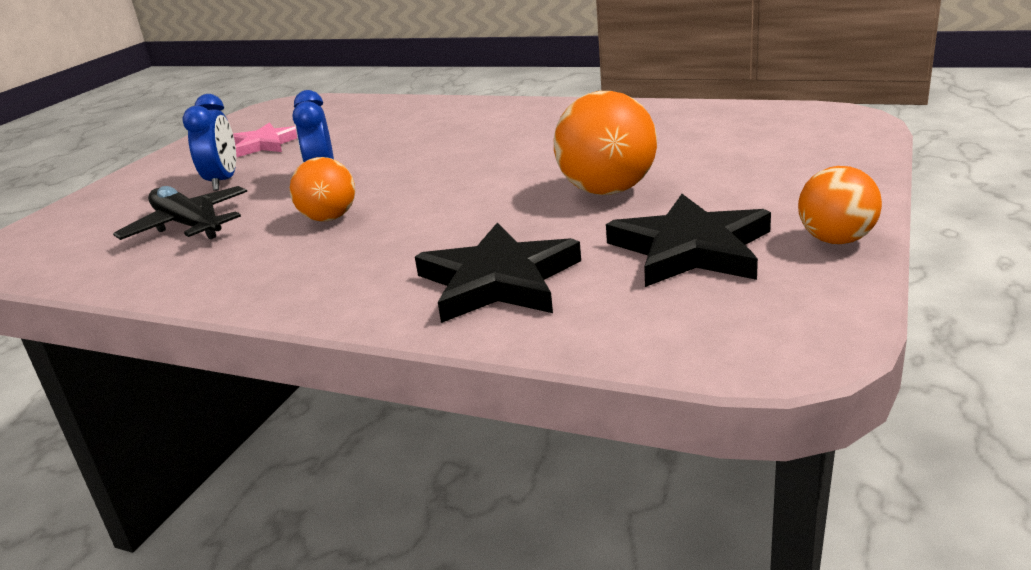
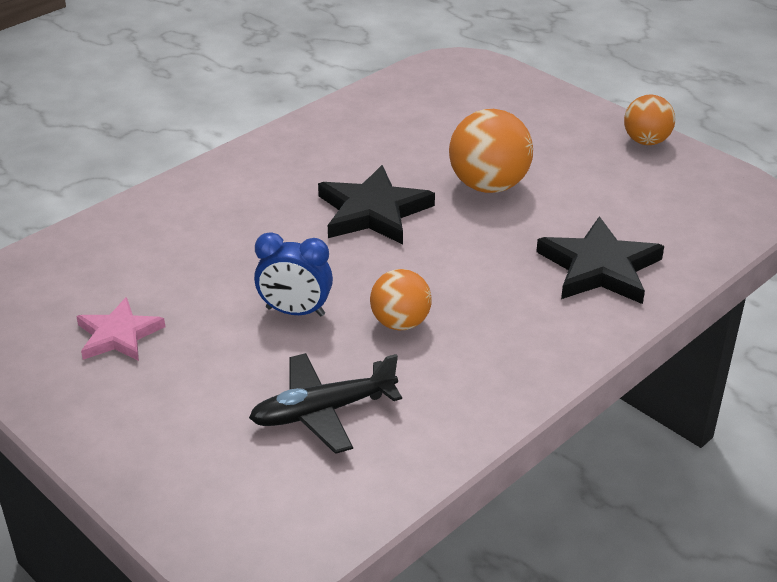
camera: 70 degrees left, 10 degrees up
(223, 181) = (213, 377): blue clock -> none
(690, 249) = (616, 187): black star -> black star (373, 212)

